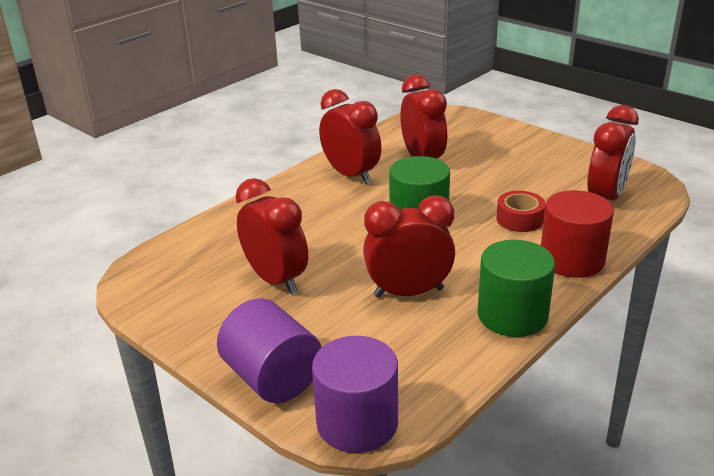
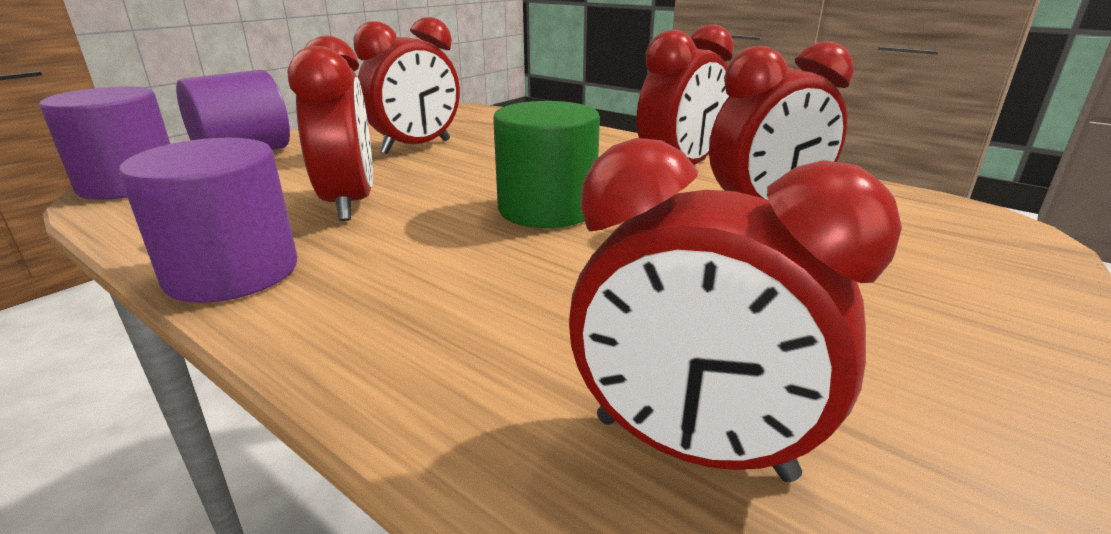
camera: 85 degrees right, 5 degrees down
(512, 315) = (232, 272): green cylinder -> purple cylinder
(519, 219) = (553, 295): red tape -> none
(572, 260) = (371, 349): red cylinder -> none

